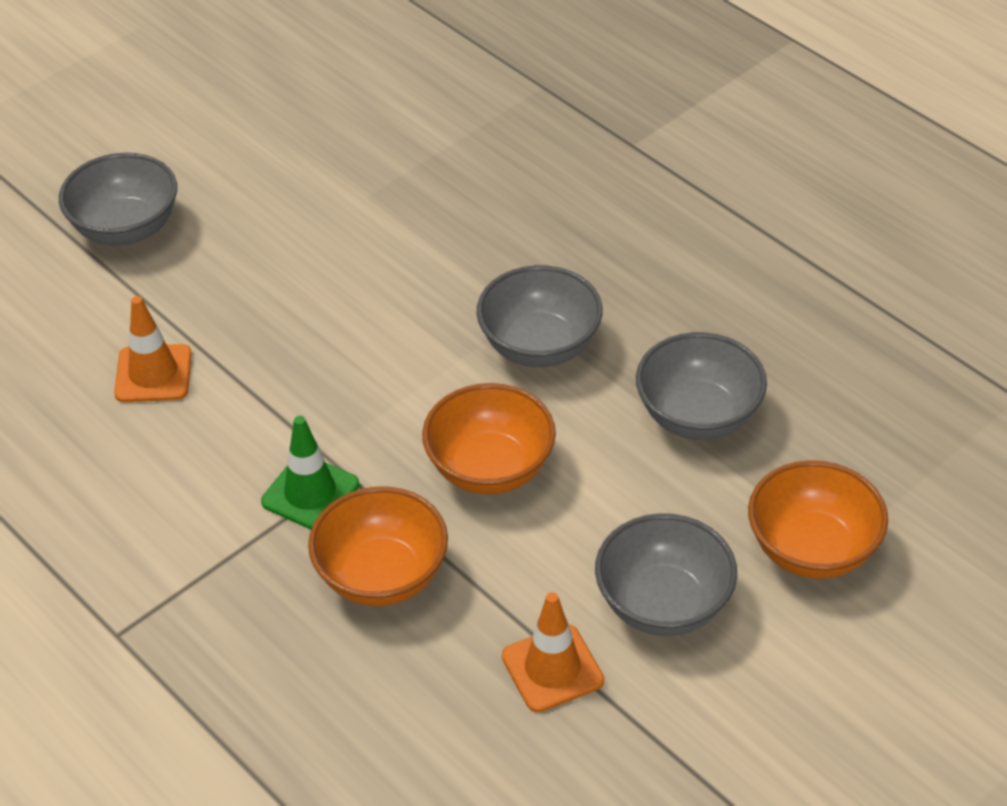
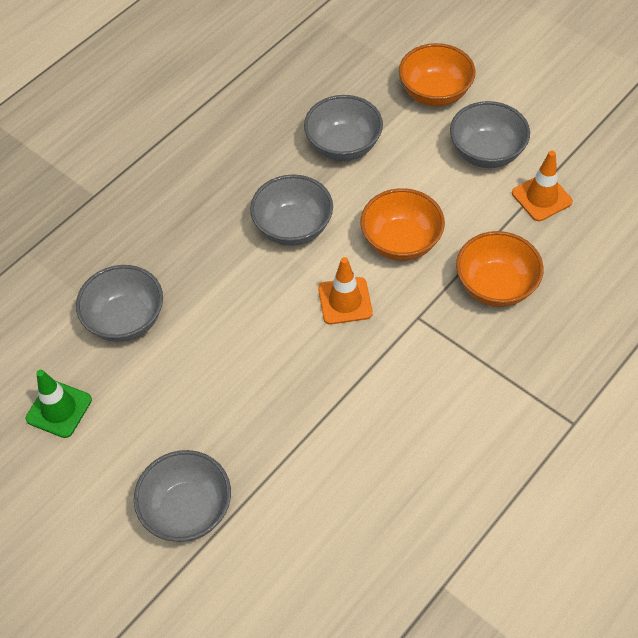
camera: 95 degrees left, 10 degrees up
(153, 374) = (343, 453): orange traffic cone -> orange traffic cone (345, 301)
(310, 493) = (437, 335): green traffic cone -> green traffic cone (59, 409)
(414, 176) = (126, 320): none -> grey bowl

